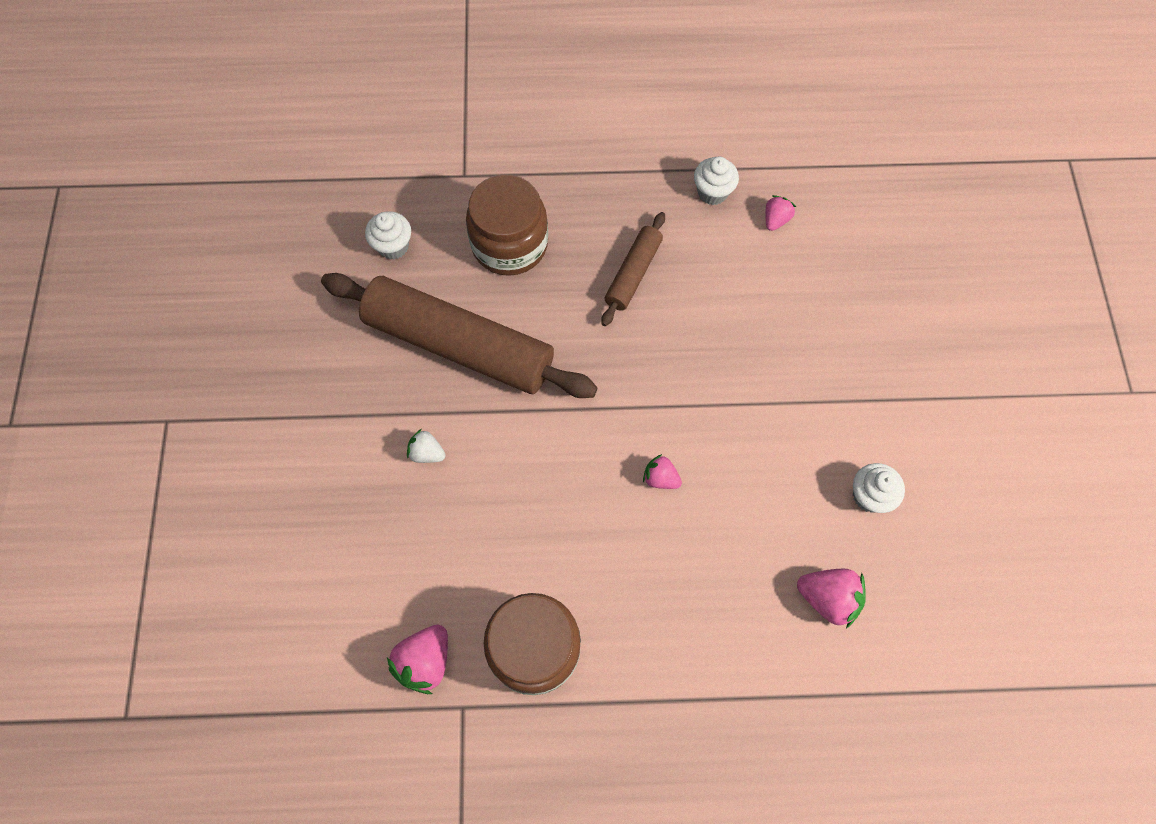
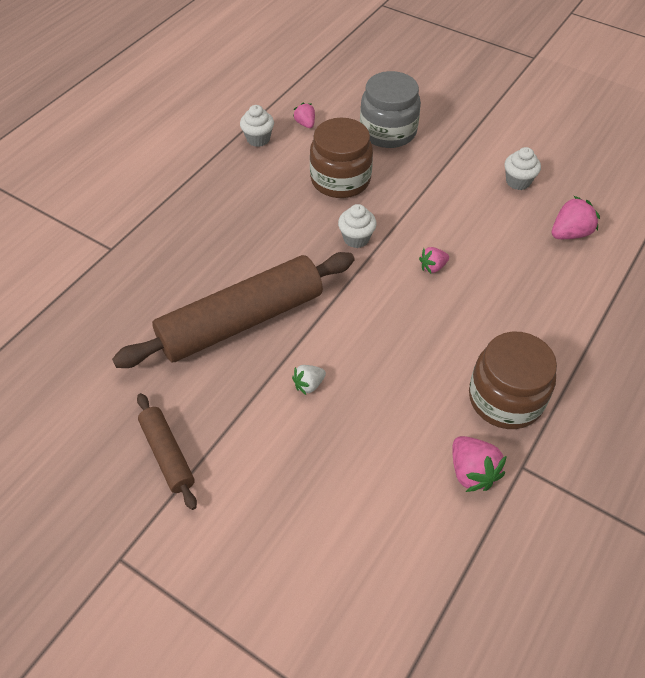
camera: 55 degrees left, 15 degrees down
(393, 246) = (123, 318): white cupcake -> white cupcake (356, 238)
(509, 244) = (191, 252): brown jar -> brown jar (340, 179)
(633, 273) = (277, 204): brown rolling pin -> brown rolling pin (167, 454)
(836, 309) = (388, 131): none -> grey jar

